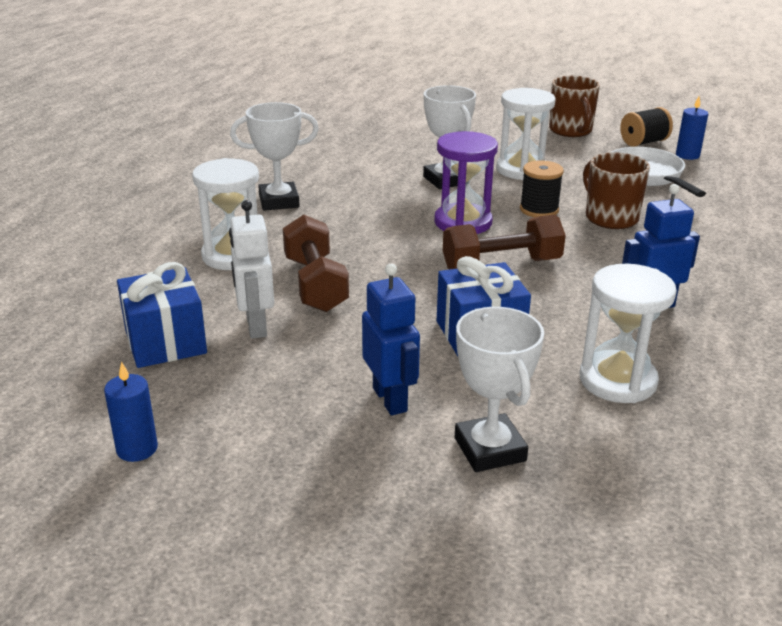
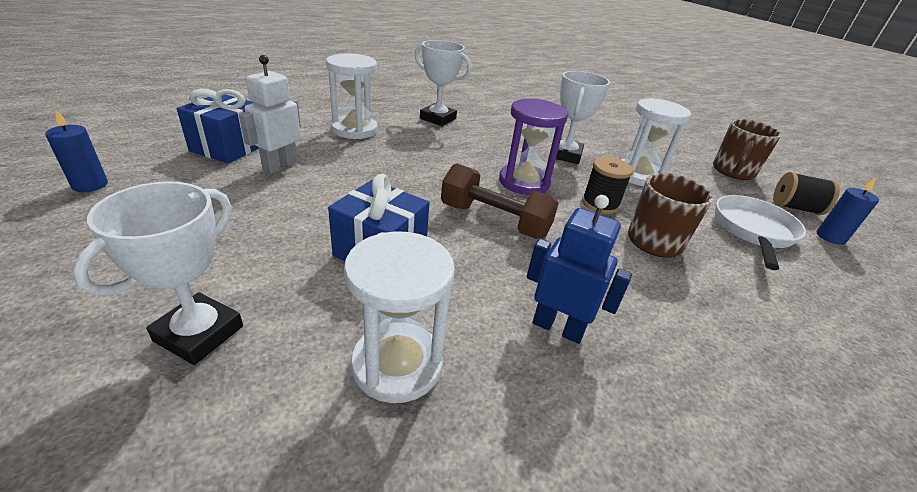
camera: 40 degrees right, 5 degrees up
(315, 284) = (358, 164): brown dumbbell -> none
(390, 399) = (236, 251): blue robot -> none

